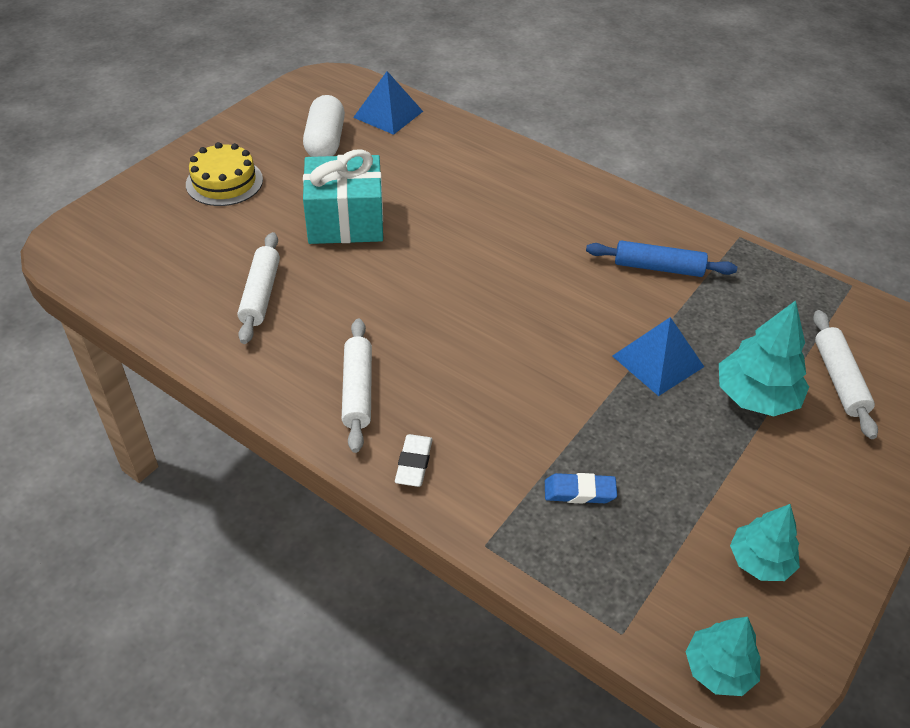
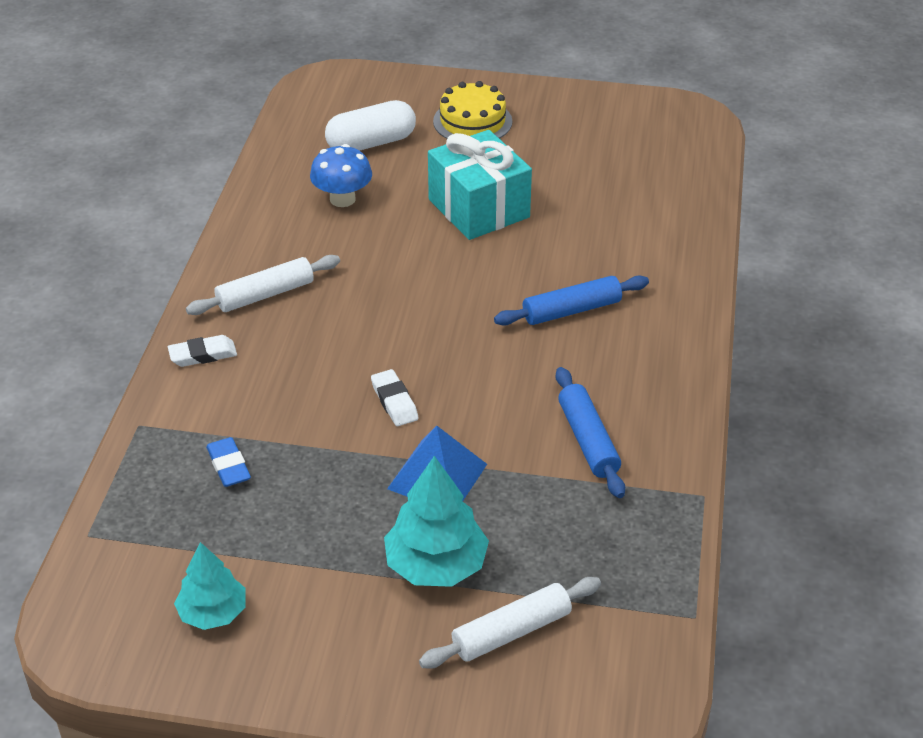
camera: 65 degrees right, 5 degrees down
(261, 294) = (342, 199): white rolling pin -> blue mushroom
(325, 142) = (587, 153): white capsule -> white capsule (371, 143)
(388, 114) = (673, 173): blue pyramid -> none
(509, 221) = (571, 310): none -> blue rolling pin
(556, 355) = (394, 402): none -> white eraser
(718, 668) = (78, 607): turquoise tree -> none

